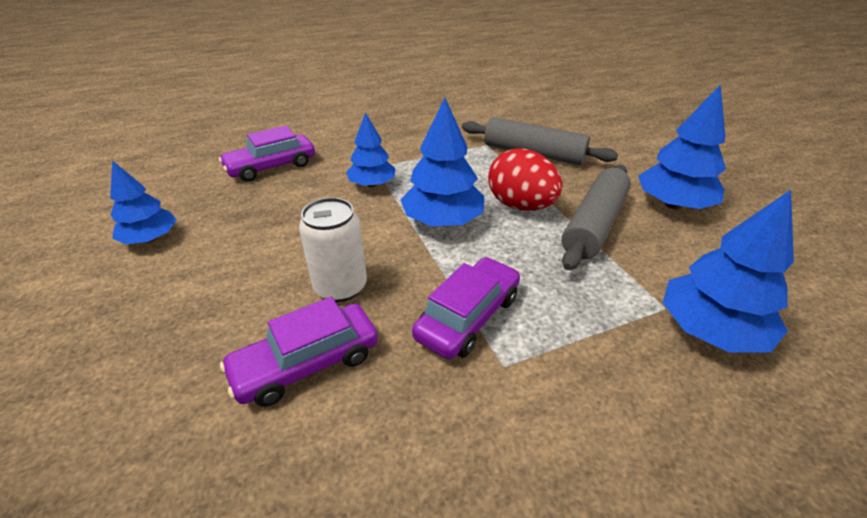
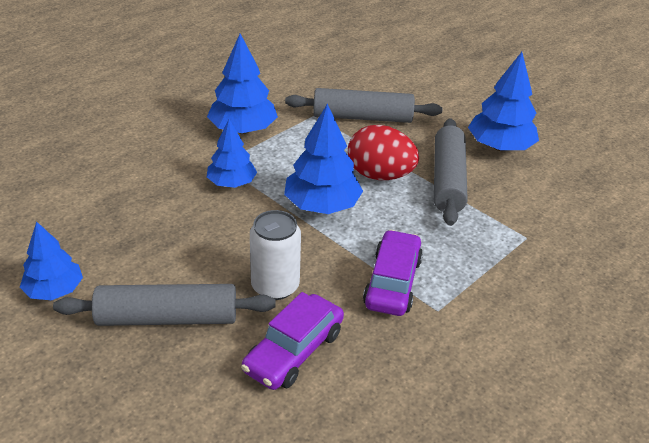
camera: 25 degrees left, 0 degrees up
(217, 289) = (167, 317): none -> grey rolling pin
(271, 167) = (111, 185): purple car -> none
(710, 330) = (561, 246): blue tree -> blue tree (243, 129)

